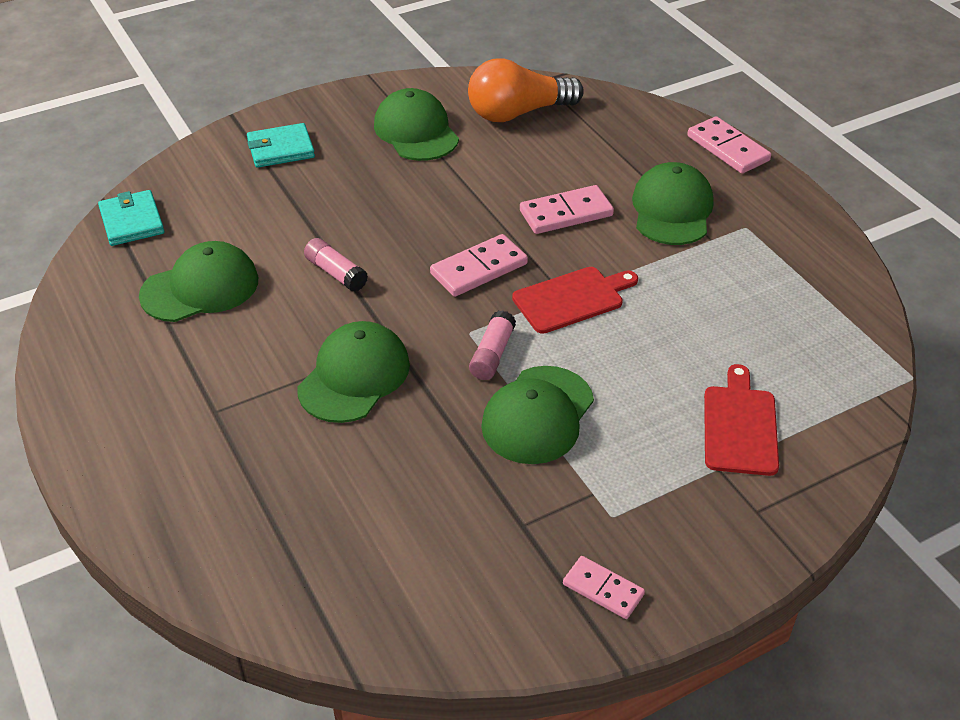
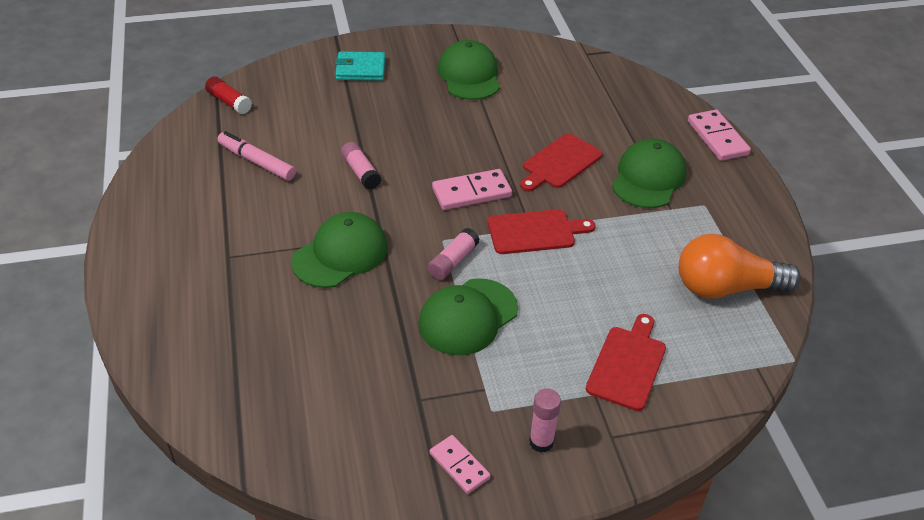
camera: 15 degrees right, 0 degrees up
(132, 221) = (229, 102): turquoise wallet -> red glue stick
(200, 288) = (257, 162): green cap -> pink marker
(518, 113) = (556, 76): orange light bulb -> orange light bulb (726, 288)
(566, 213) = (560, 163): pink domino -> red cutting board
(683, 538) = (541, 442): none -> pink glue stick

